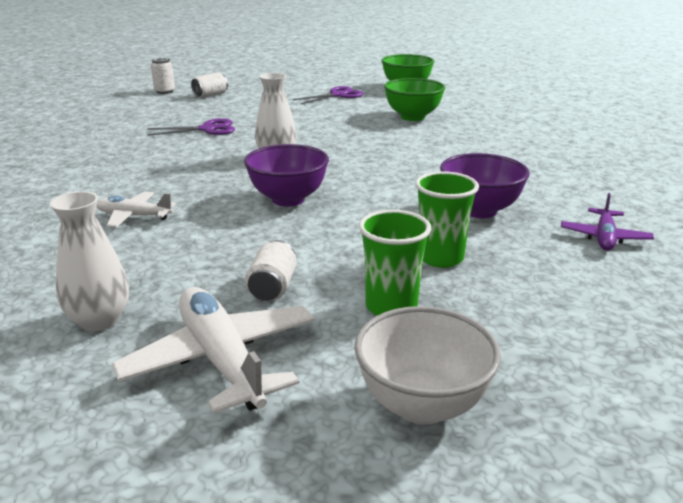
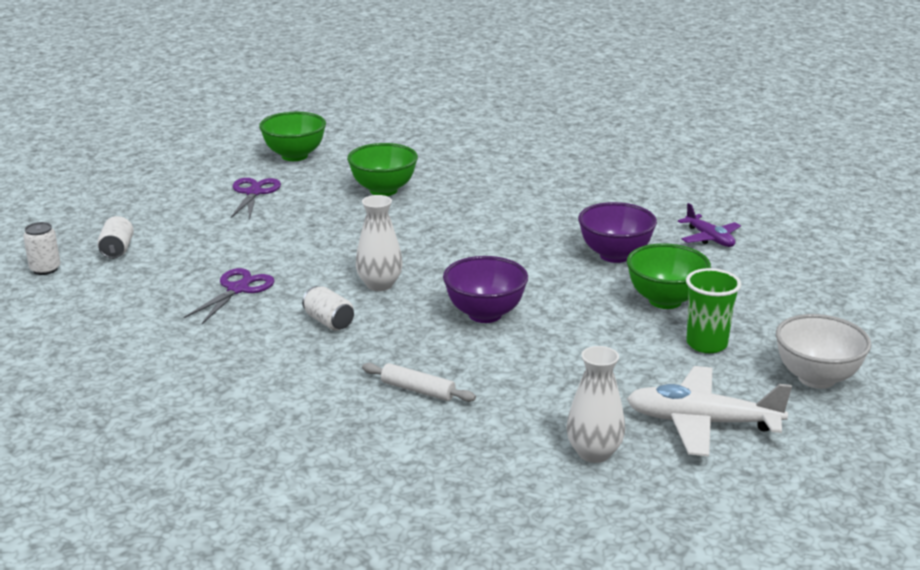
camera: 50 degrees left, 0 degrees up
(134, 216) = (417, 390): white plane -> white rolling pin
(272, 287) = (628, 374): white can -> white can (329, 322)
(440, 258) = (665, 301): green cup -> green bowl

